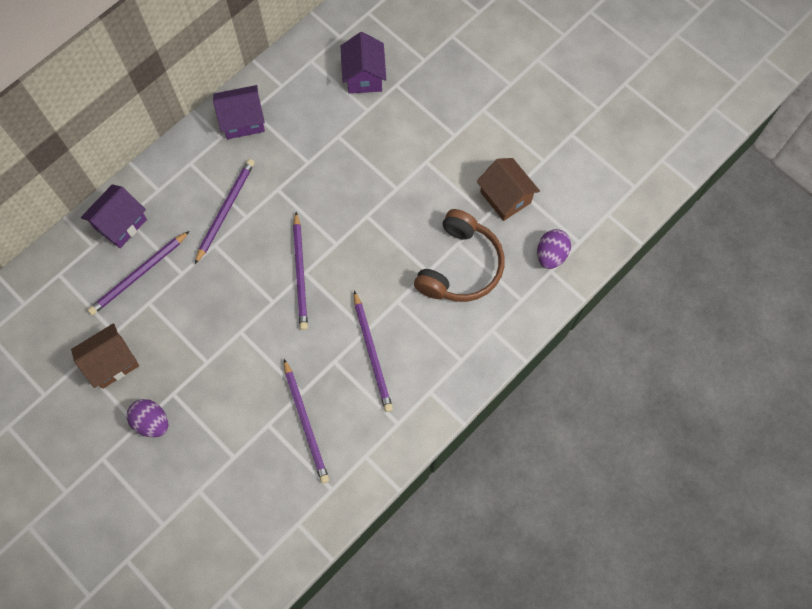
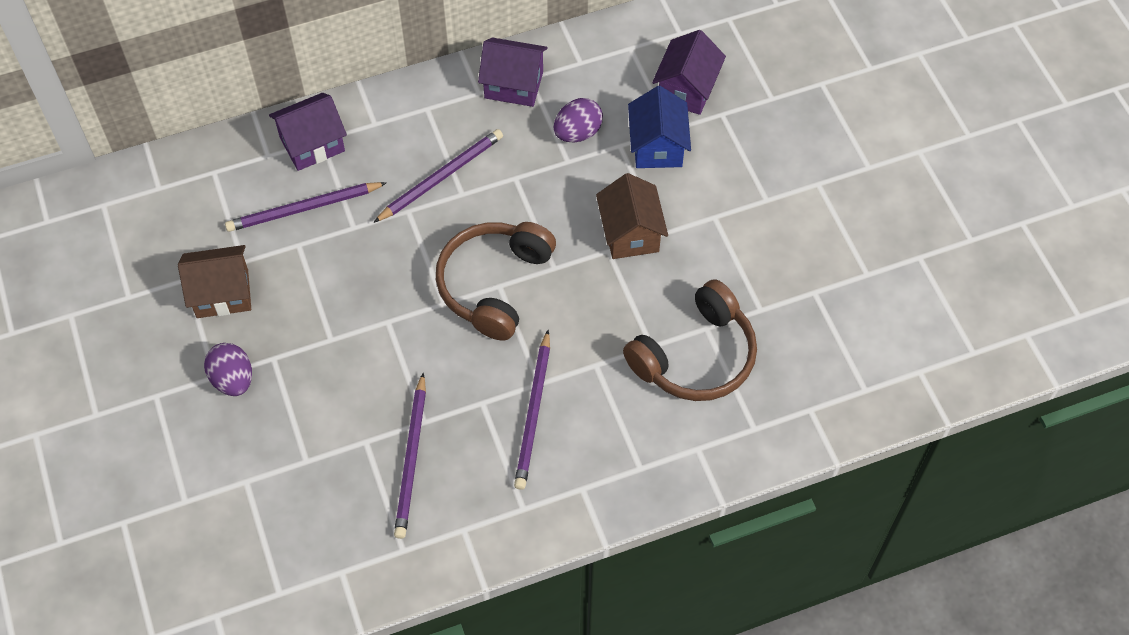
camera: 25 degrees right, 10 degrees down
(300, 273) = (493, 284): purple pencil -> brown headphones
(364, 126) = (657, 146): none -> blue house
(505, 197) = (795, 298): brown house -> brown house (630, 233)
(551, 255) = (820, 390): purple egg -> purple egg (577, 133)

